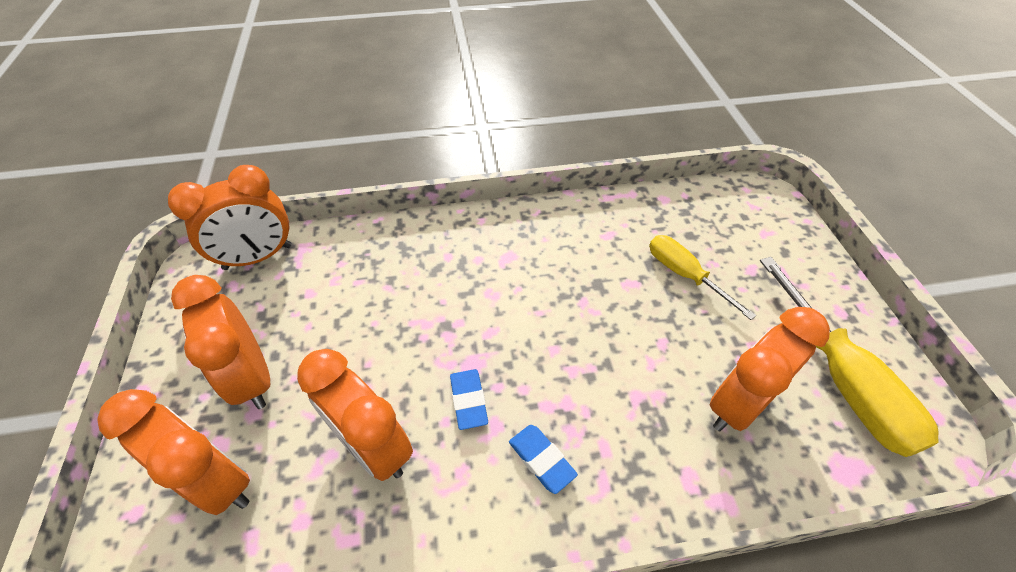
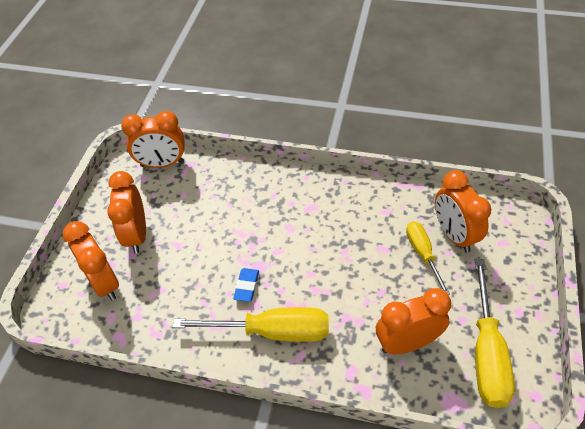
camera: 25 degrees right, 0 degrees up
(373, 446) = (185, 293): orange clock -> orange clock (454, 235)
(541, 460) = (272, 331): blue eraser -> yellow screwdriver

